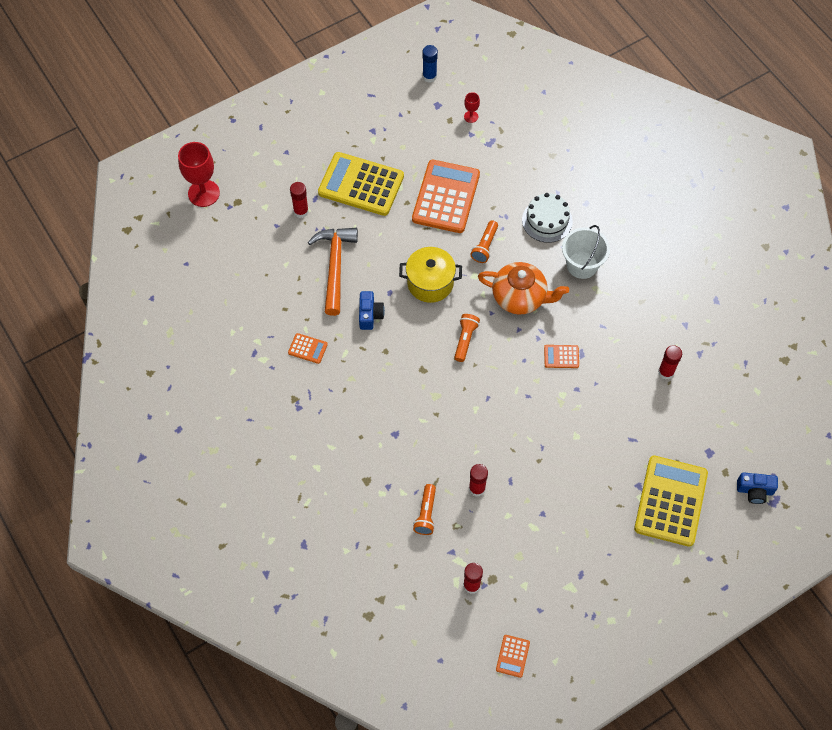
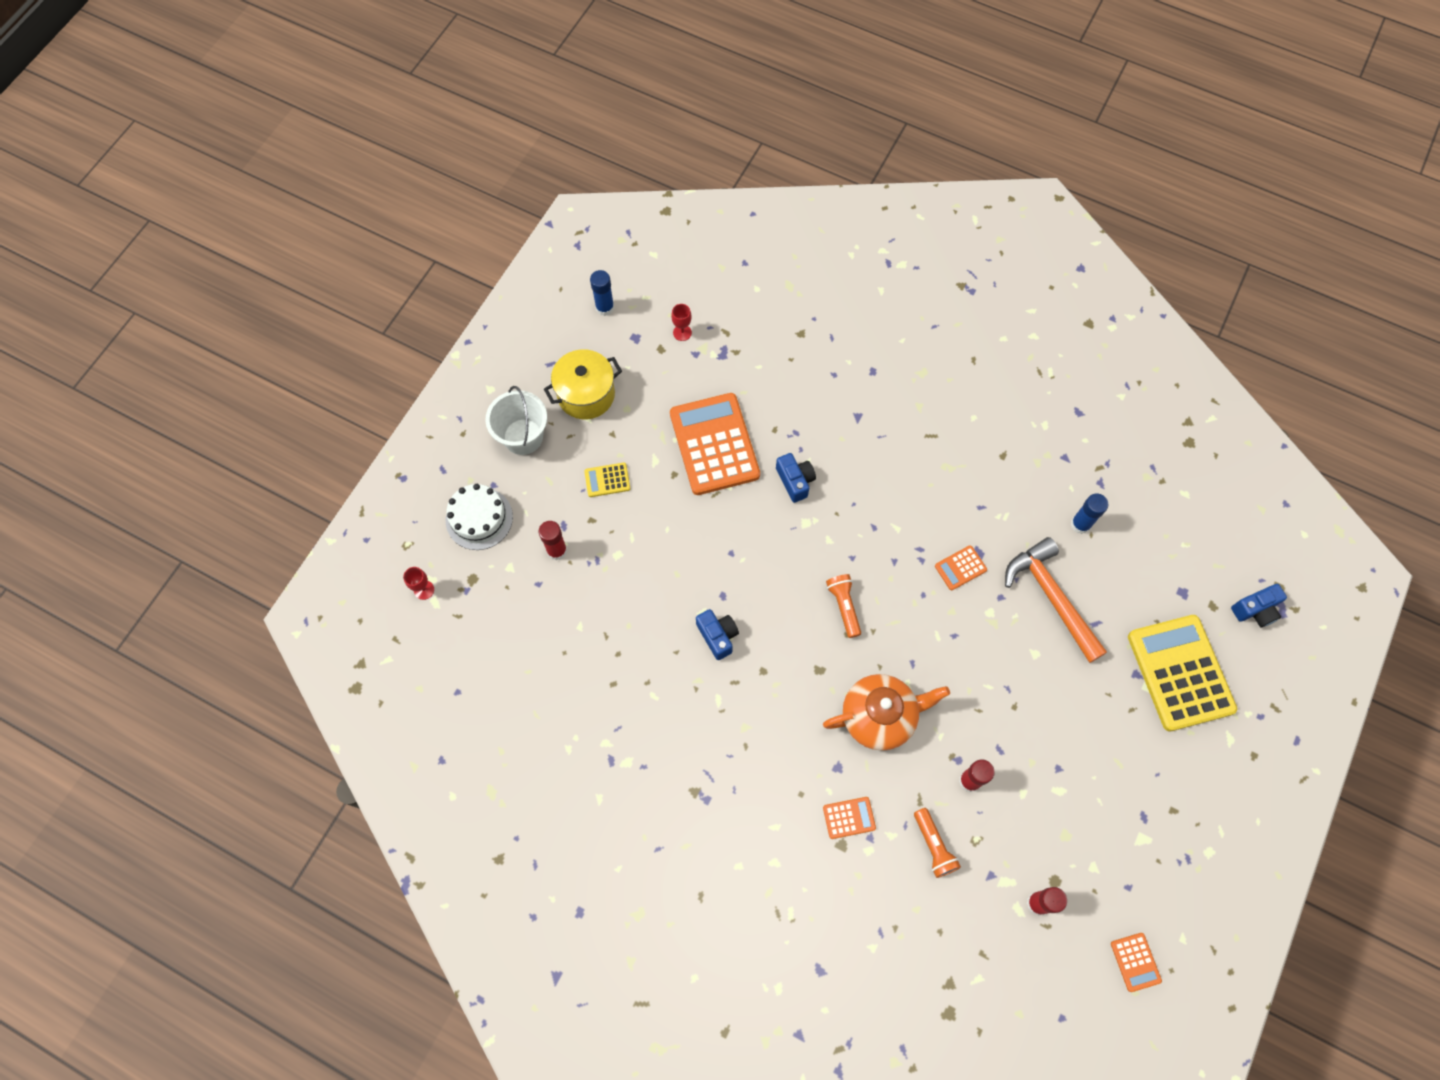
camera: 30 degrees left, 5 degrees up
(203, 193) = (424, 590): red goblet -> red goblet, size x0.47
(307, 348) = (671, 719): orange calculator -> orange calculator (849, 818)
(335, 266) = (639, 598): orange hammer -> orange hammer (1051, 597)
(361, 184) = (607, 480): yellow calculator -> yellow calculator, size x0.43
(430, 283) = (762, 559): yellow pot -> yellow pot (586, 395)
(485, 246) = (795, 481): orange flashlight -> blue camera
(520, 297) = (872, 521): orange teapot -> orange teapot (879, 716)
(547, 220) = (844, 414): white cake -> white cake (479, 518)
(582, 265) = (914, 446): white bucket -> white bucket (523, 437)
(666, 372) = (1080, 524): red glue stick -> blue glue stick

